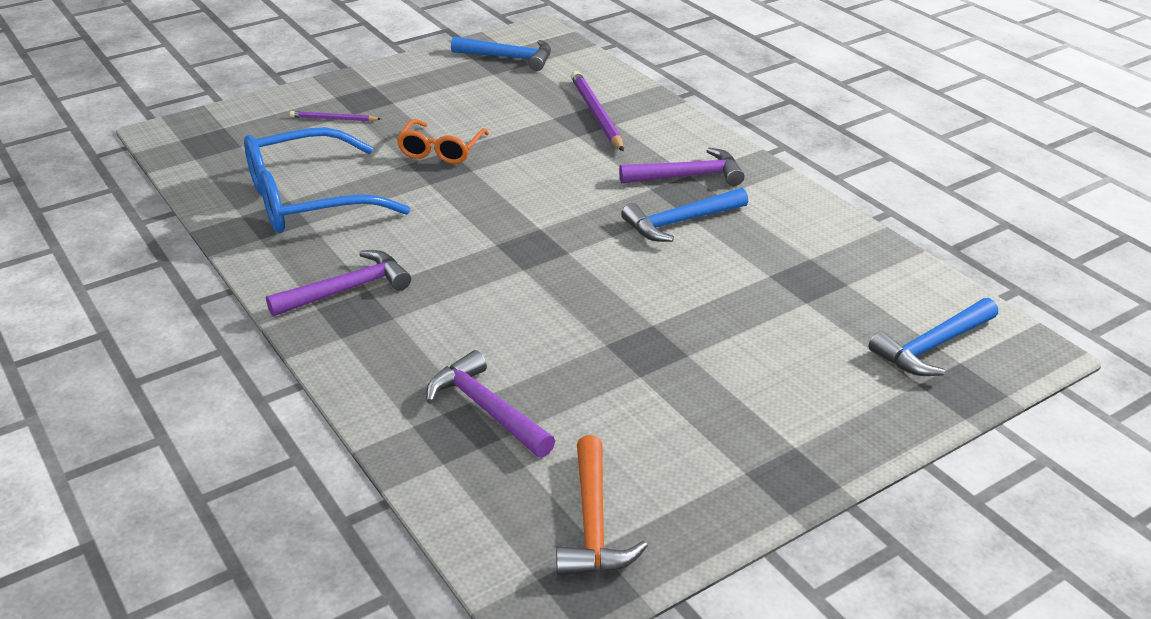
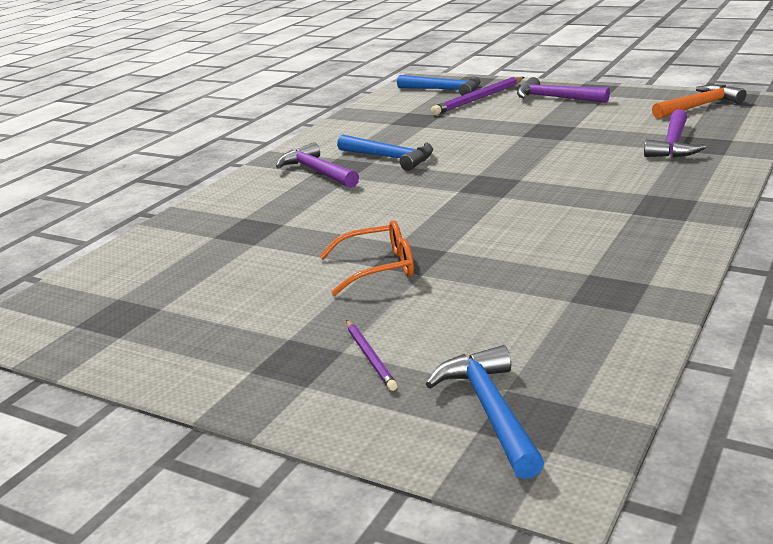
camera: 115 degrees left, 10 degrees down
(307, 200) = (556, 291): blue glasses -> none
(347, 290) = (646, 219): purple hammer -> purple hammer (555, 98)
(508, 58) = (105, 315): blue hammer -> blue hammer (490, 410)
(596, 114) = (230, 229): purple pencil -> purple pencil (479, 98)

